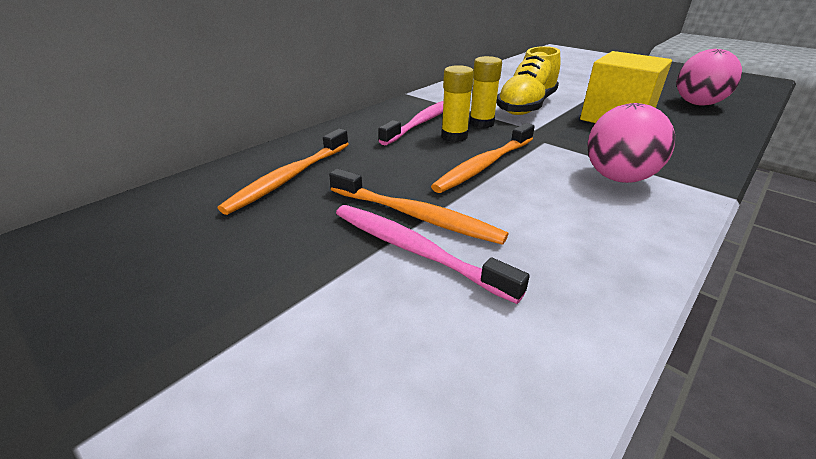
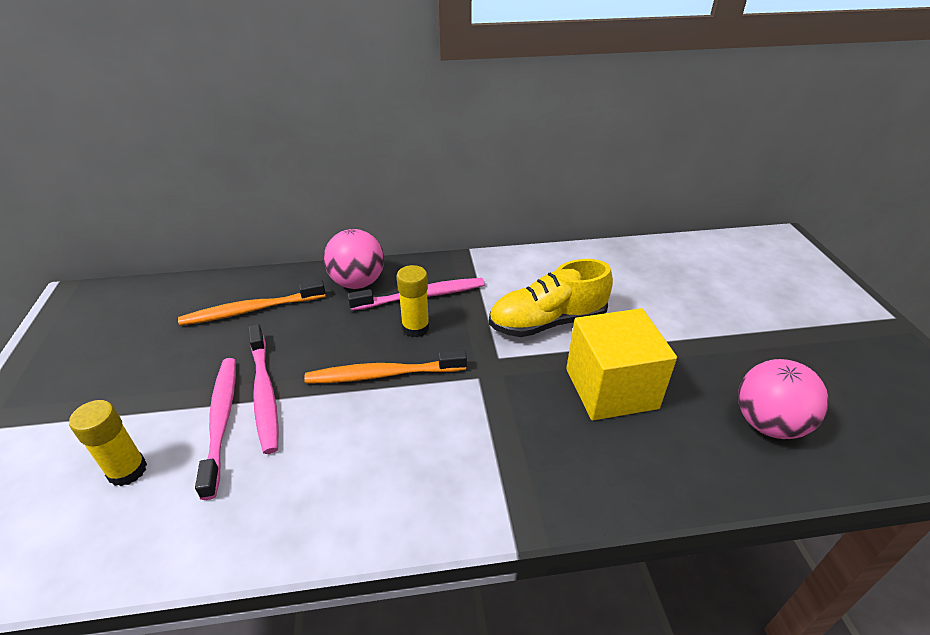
camera: 40 degrees right, 5 degrees up
(415, 215) = (264, 392): orange toothbrush -> pink toothbrush
(481, 123) = (465, 324): yellow glue stick -> yellow glue stick (127, 471)
(618, 178) = (458, 457): pink ball -> pink ball (357, 283)

